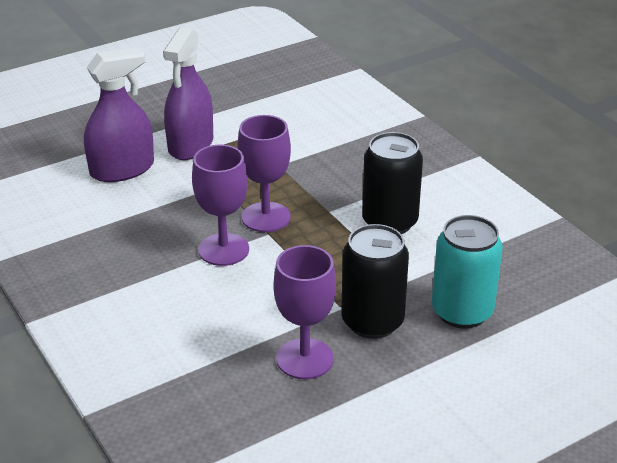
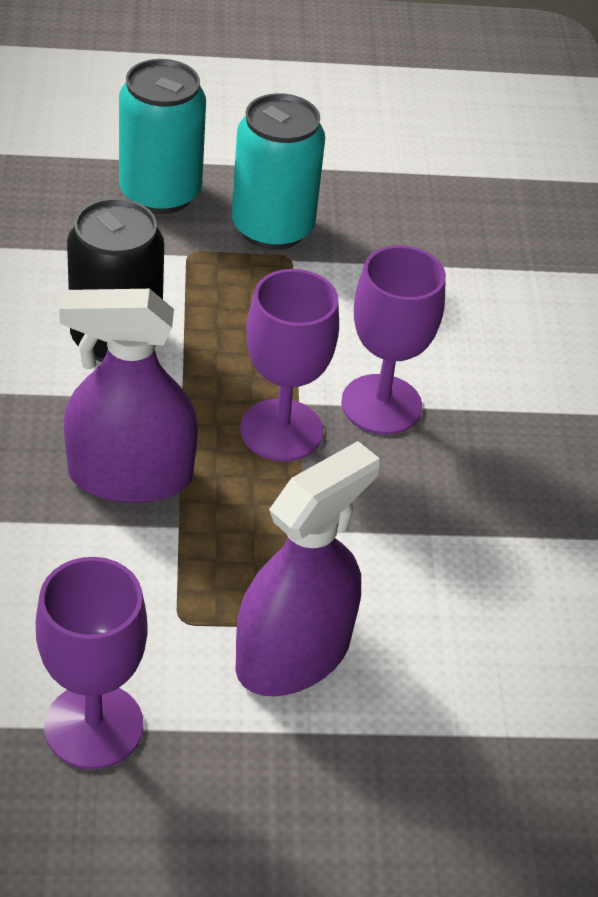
camera: 155 degrees left, 10 degrees up
(122, 169) = (452, 650): purple spray bottle -> purple spray bottle (130, 476)
(305, 359) = (384, 225): purple goblet -> purple goblet (94, 726)
(372, 322) = (272, 228): black can -> turquoise can

